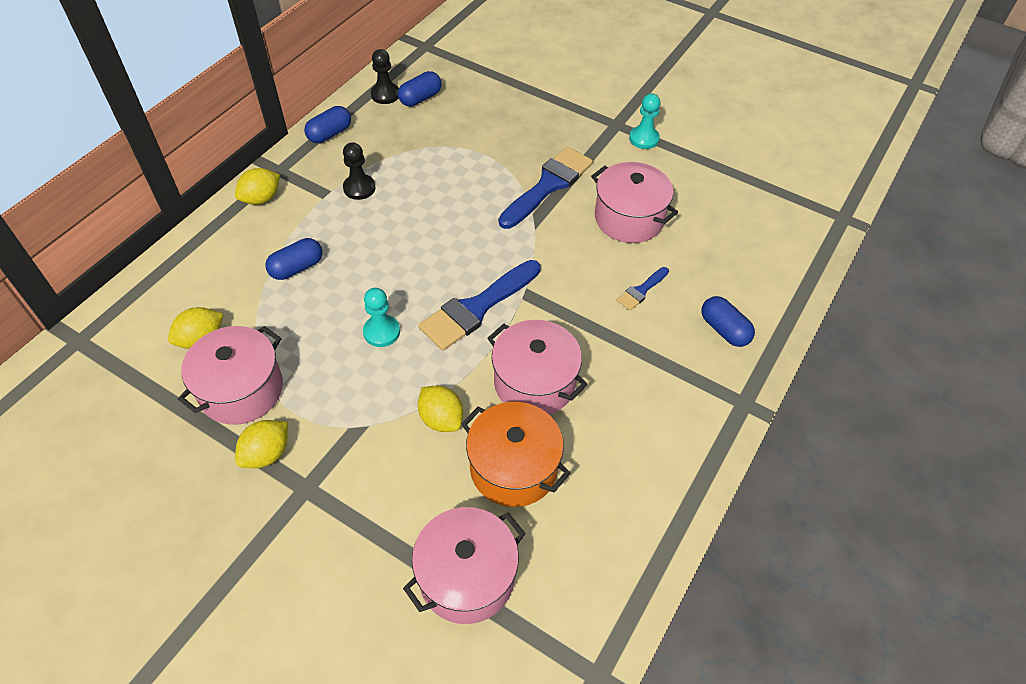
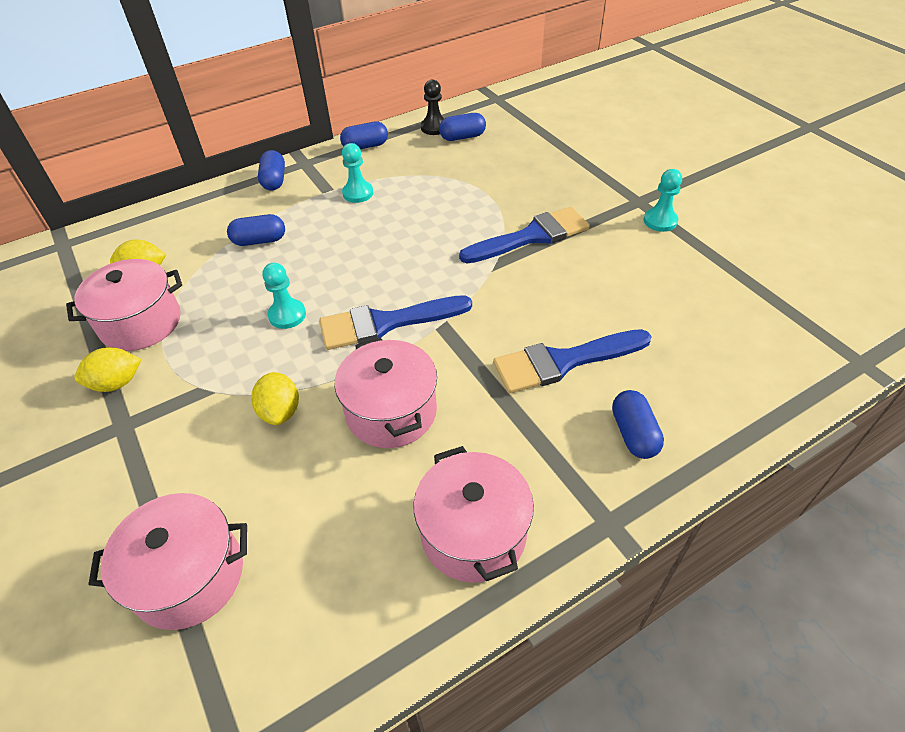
camera: 30 degrees right, 5 degrees down
(261, 199) = (274, 180): yellow lemon -> blue capsule
(359, 188) = (358, 193): black pawn -> turquoise pawn
(513, 468) = (312, 486): orange pot -> none
(629, 218) = (595, 289): pink pot -> pink pot (473, 533)
(641, 290) = (563, 362): blue brush -> blue brush, size x2.05

